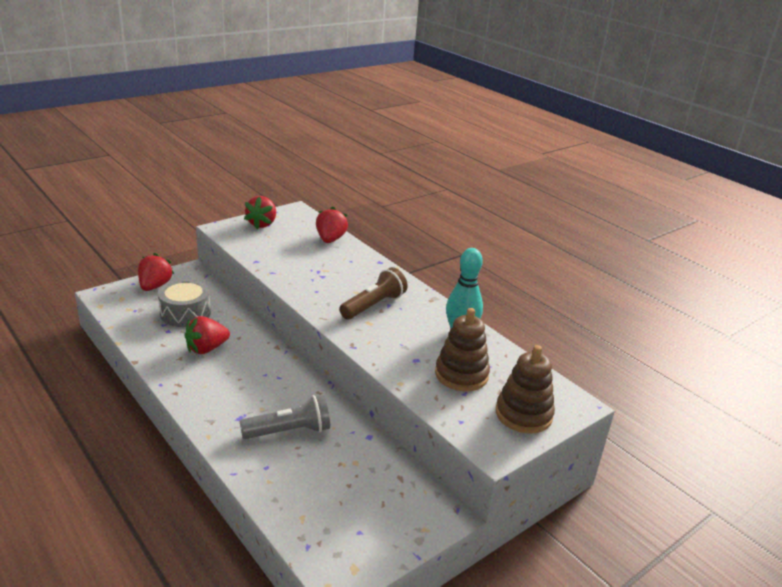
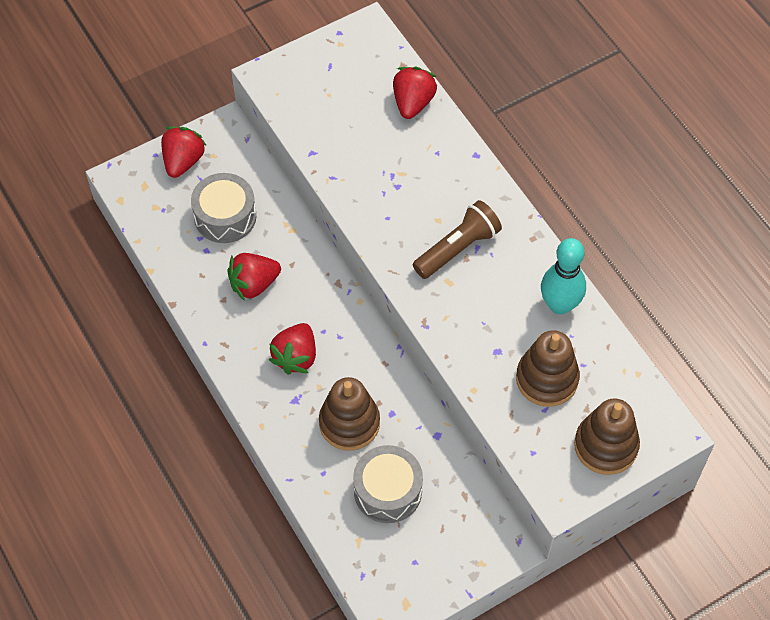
camera: 10 degrees right, 30 degrees up
(262, 224) = (320, 65): red strawberry -> red strawberry (296, 357)
(289, 431) = (349, 423): grey flashlight -> brown stacking toy
(328, 477) = (388, 491): none -> grey drum

